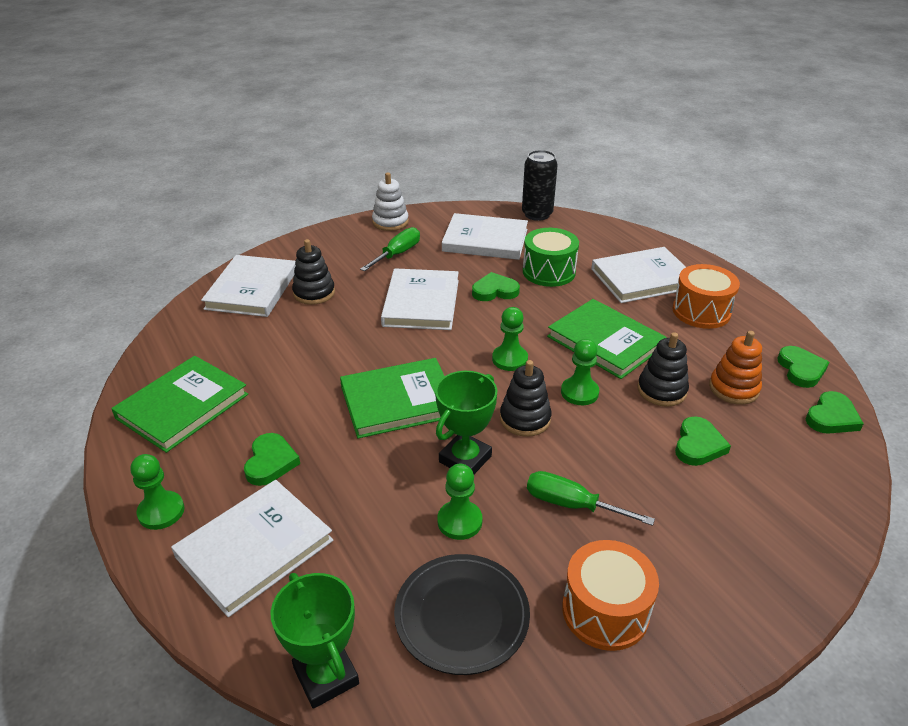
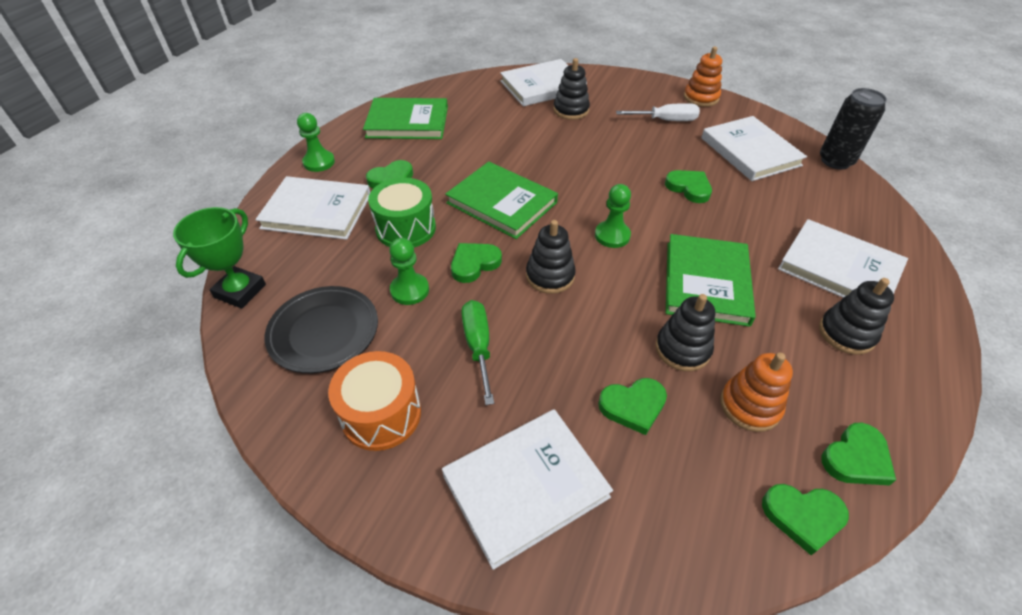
camera: 55 degrees right, 10 degrees up
(390, 222) = (701, 98): white stacking toy -> orange stacking toy
(397, 254) = (666, 120): green screwdriver -> white screwdriver
(421, 303) = (623, 160): white book -> white book (525, 487)
(465, 459) = (474, 264): green trophy -> green heart
(549, 272) = (759, 205): green drum -> green drum (406, 228)
(579, 392) = (617, 294): green pawn -> none
(701, 311) = (846, 333): orange drum -> black stacking toy

